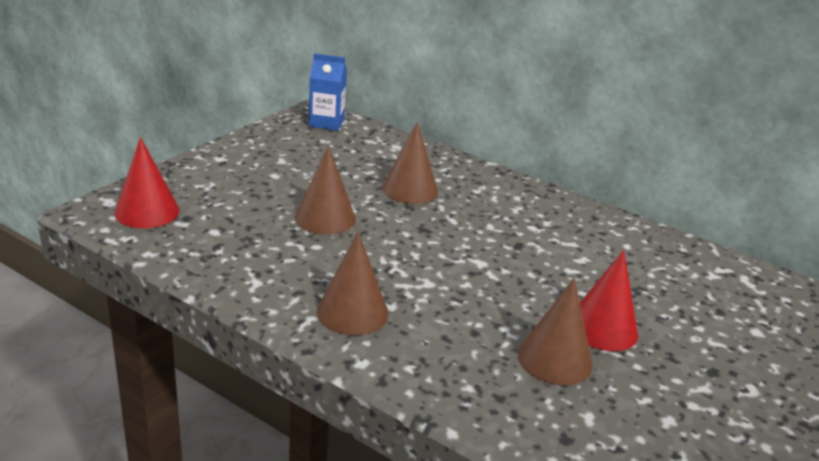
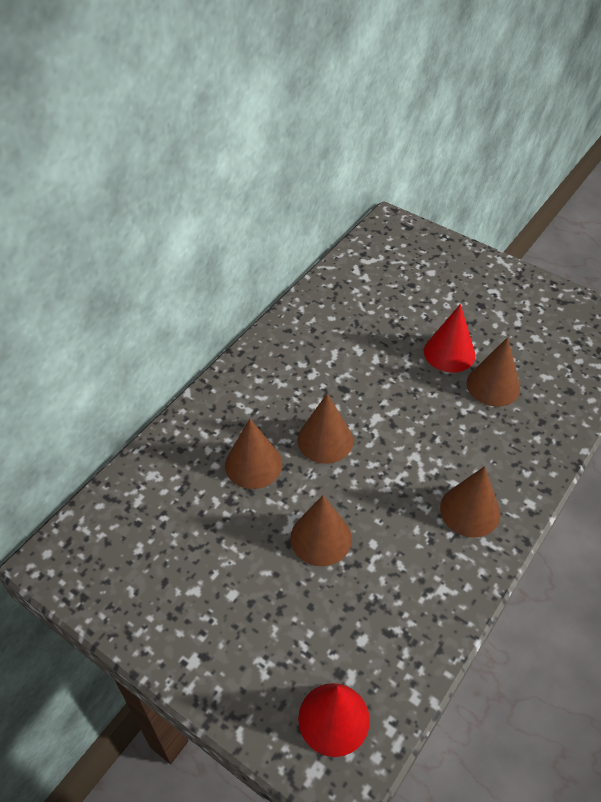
camera: 85 degrees left, 20 degrees up
(326, 122) = (87, 548): blue carton -> none
(444, 228) = (325, 440): none -> brown cone

